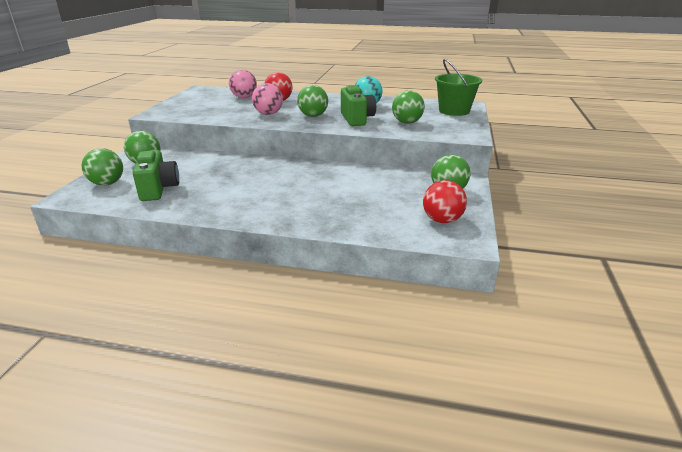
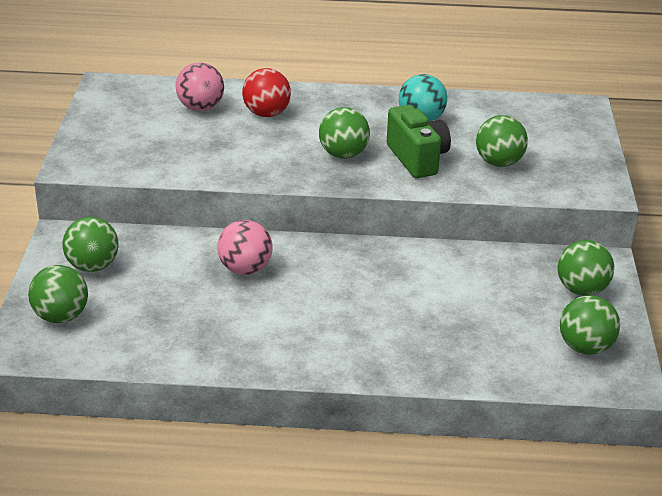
camera: 10 degrees left, 5 degrees up
(158, 189) = (150, 321): green camera -> none
(268, 114) = (267, 153): pink ball -> pink ball (245, 269)
(442, 220) = (585, 347): red ball -> green ball
(454, 111) = (565, 126): green bucket -> none

